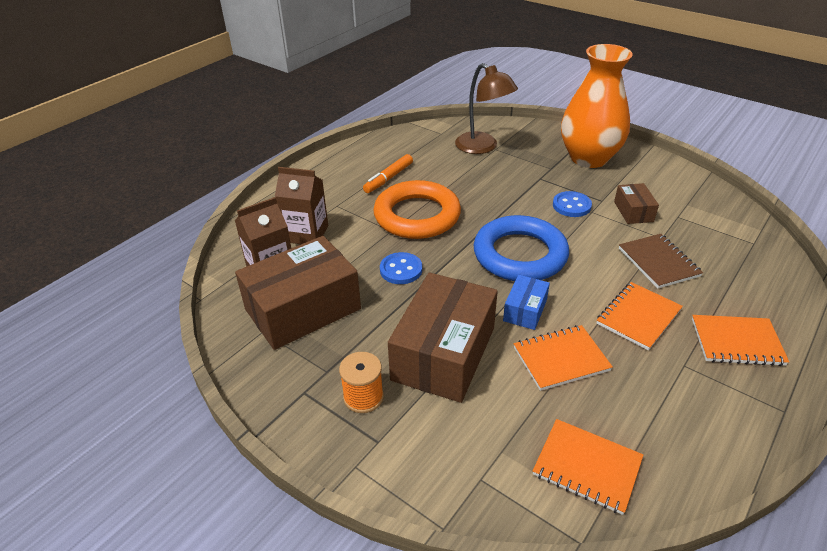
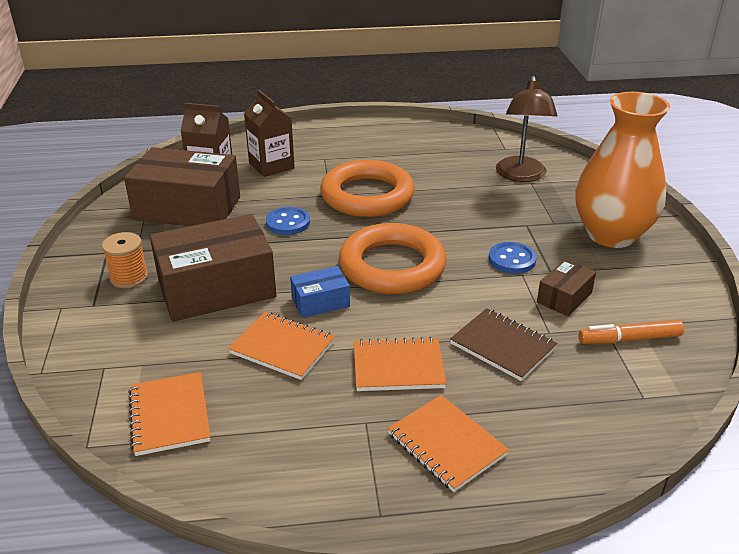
camera: 45 degrees right, 5 degrees down
(388, 178) = (396, 160): orange marker -> orange marker (629, 339)
(520, 255) = (392, 266): blue ring -> orange ring
(658, 262) = (502, 346): brown notebook -> brown notebook turned 75 degrees counterclockwise

